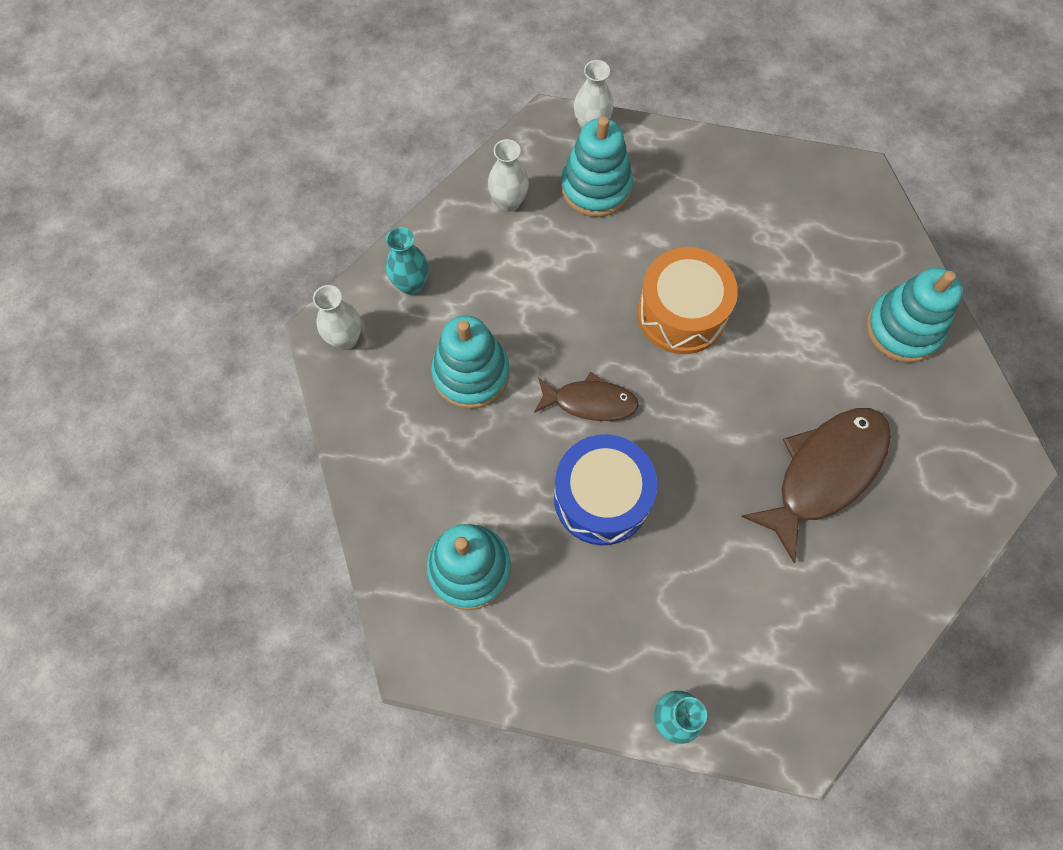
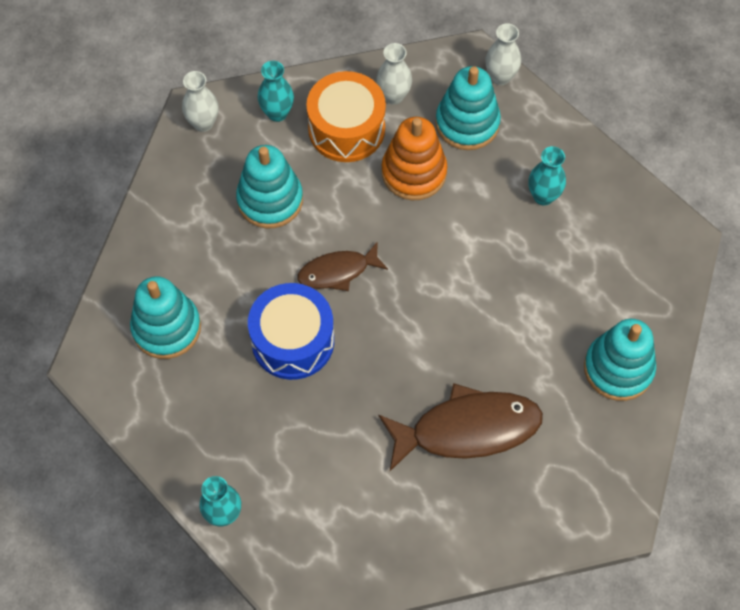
camera: 35 degrees right, 5 degrees down
(584, 262) = (414, 172): none -> orange stacking toy
(590, 402) = (338, 271): brown fish -> brown fish turned 120 degrees clockwise
(681, 313) = (456, 252): orange drum -> orange drum (346, 129)
(715, 213) = (543, 196): none -> turquoise vase

